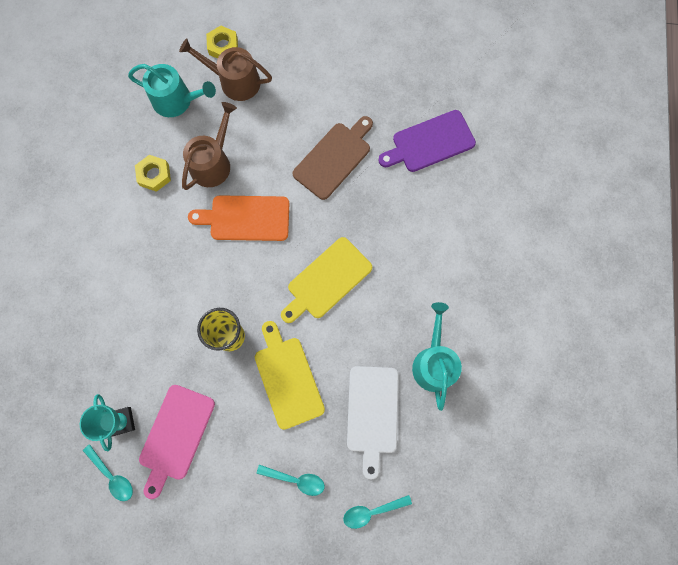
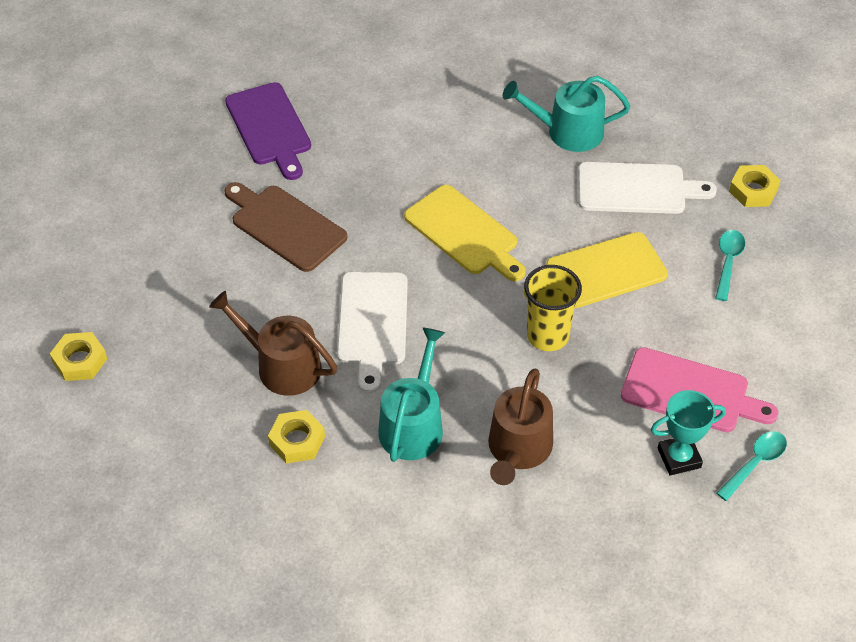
camera: 90 degrees left, 25 degrees down
(176, 100) = (169, 418): turquoise watering can -> turquoise watering can (413, 425)
(235, 81) = (145, 343): brown watering can -> brown watering can (518, 449)
(246, 218) = (372, 323): orange cutting board -> white cutting board
(372, 511) = (753, 190): turquoise spoon -> yellow nut

